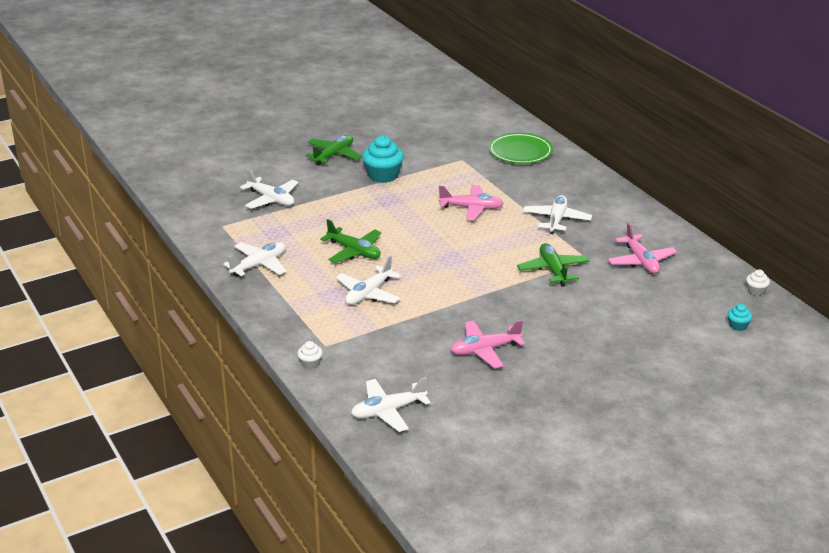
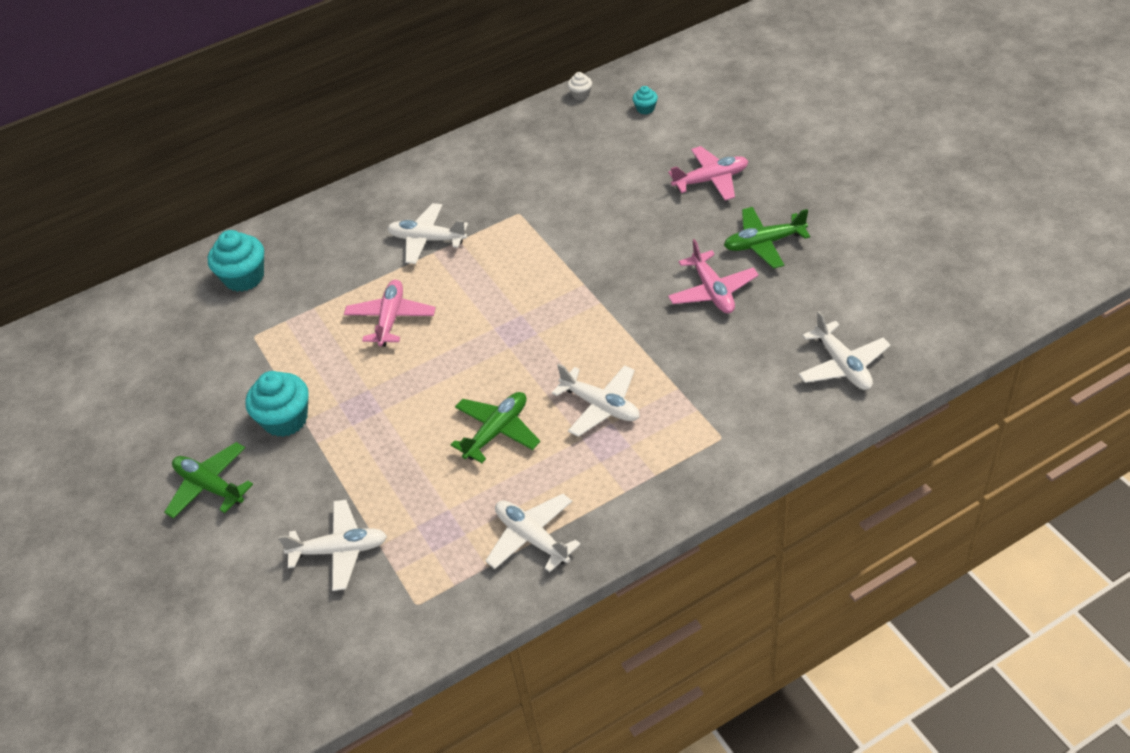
camera: 85 degrees left, 15 degrees up
(271, 199) = (340, 550): white plane -> white plane turned 45 degrees clockwise
(310, 363) = (762, 448): white cupcake -> none
(520, 152) = (244, 277): green plate -> turquoise cupcake
(553, 270) = (543, 240): green plane -> green plane (764, 243)
(641, 261) = (523, 172): pink plane -> pink plane (711, 180)

